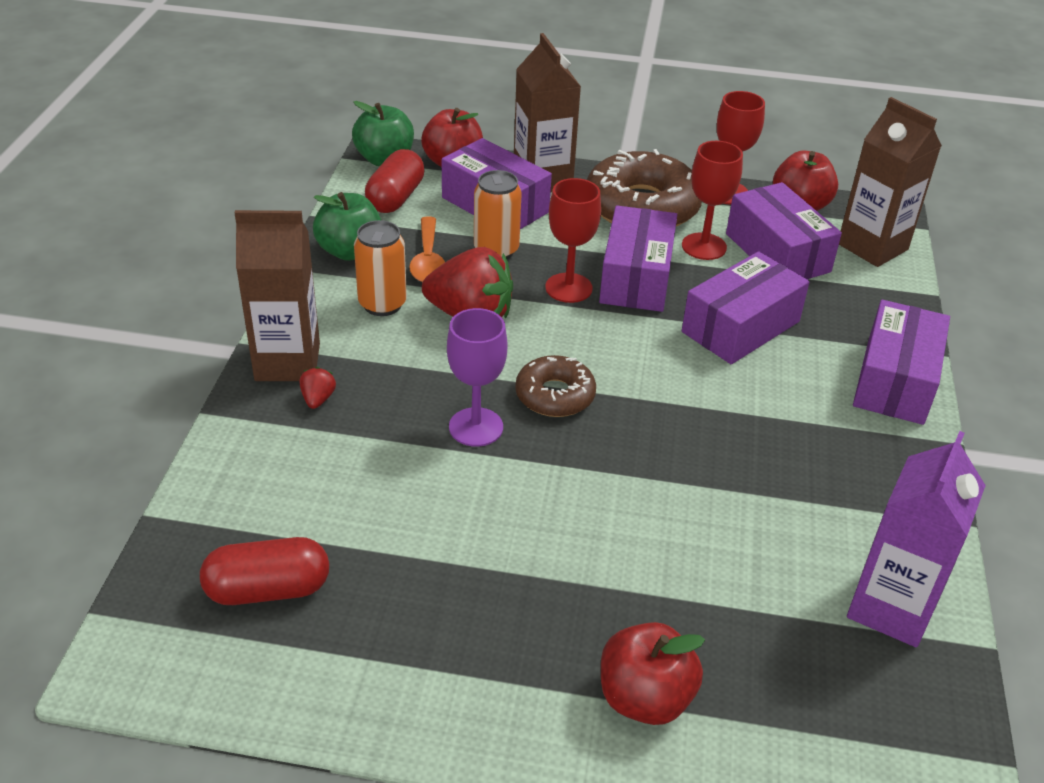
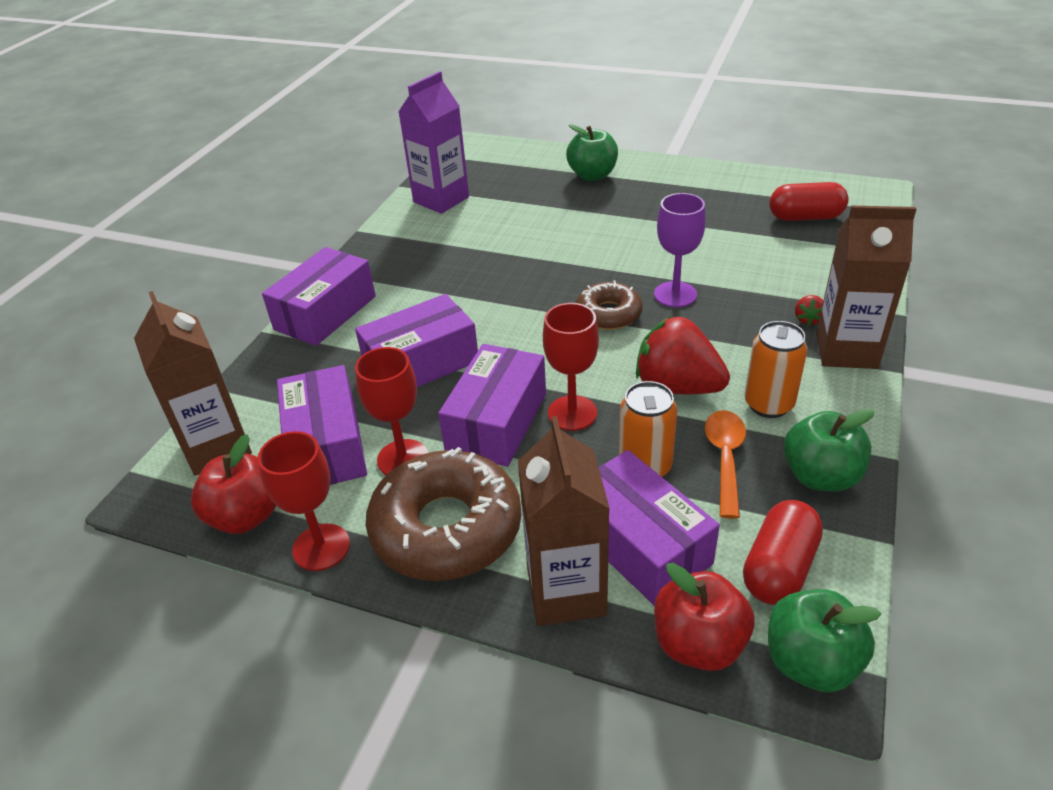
camera: 165 degrees left, 0 degrees up
(644, 698) = (592, 175): red apple -> green apple

